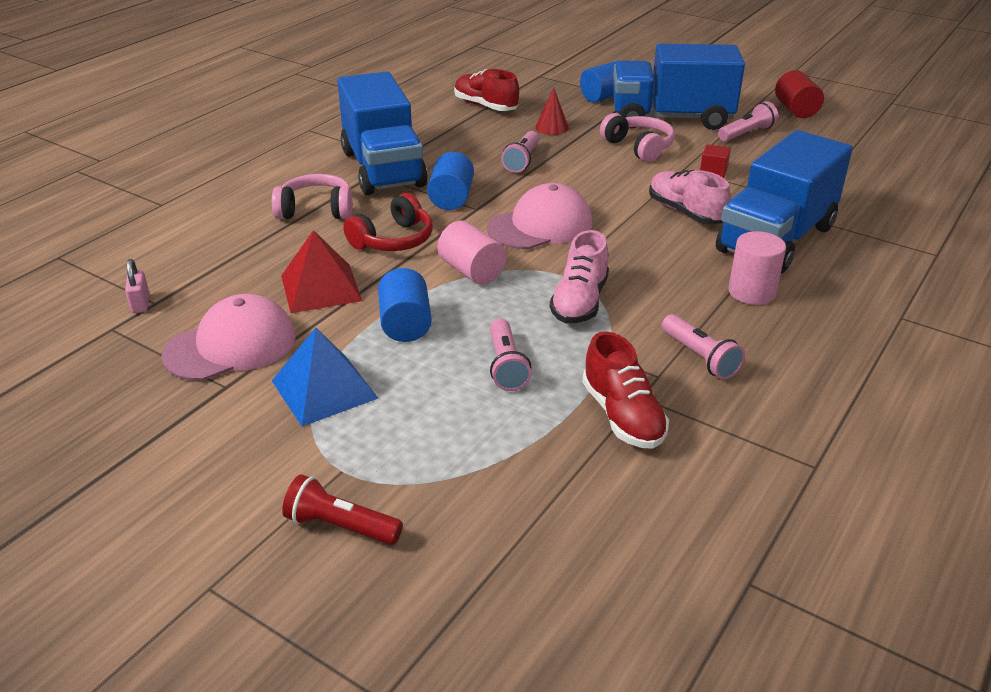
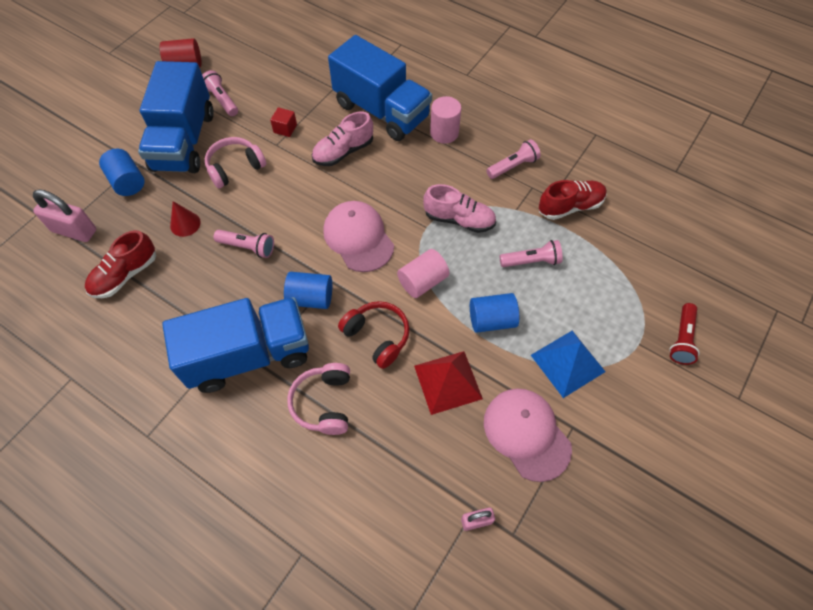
camera: 90 degrees left, 25 degrees up
(538, 81) = (74, 230): none -> pink padlock

